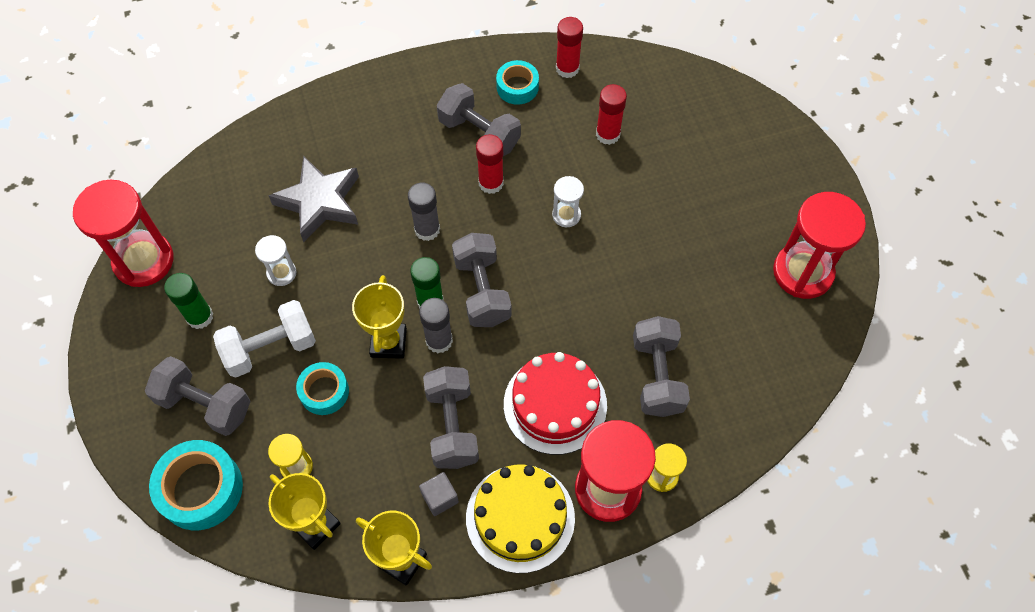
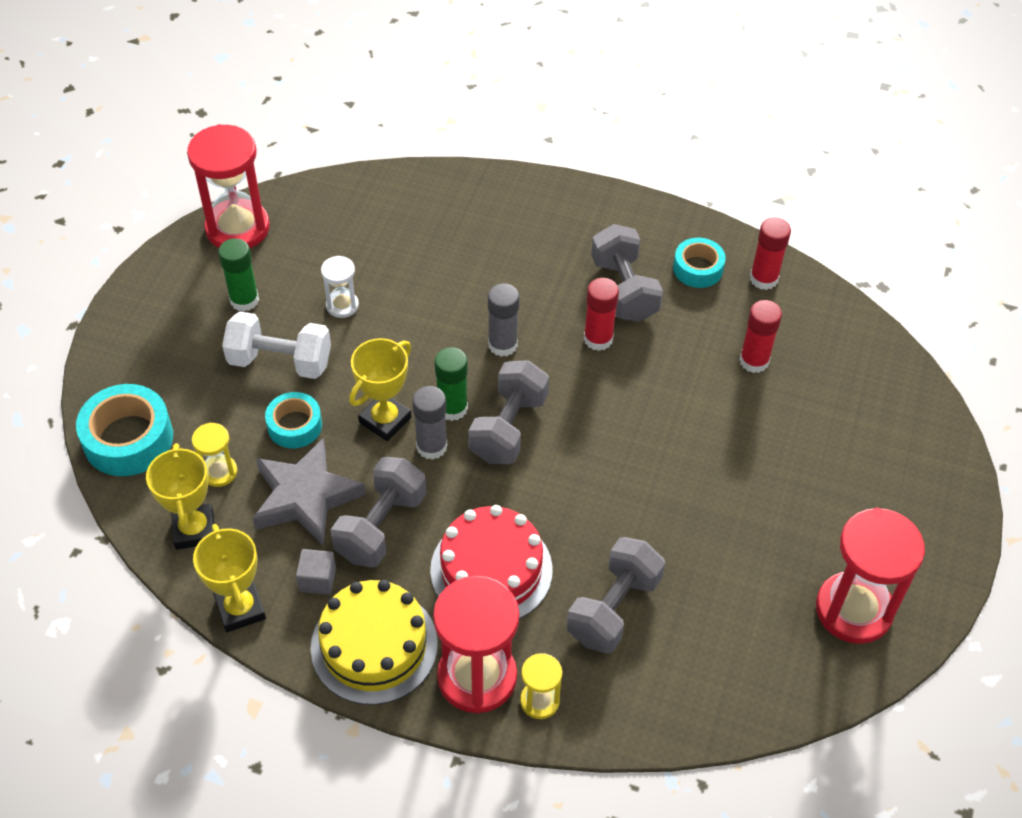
camera: 35 degrees right, 10 degrees down
(205, 404) = (189, 373): grey dumbbell -> none
(319, 202) = (425, 265): grey star -> grey star (305, 497)
(566, 215) = (648, 410): white hourglass -> none

